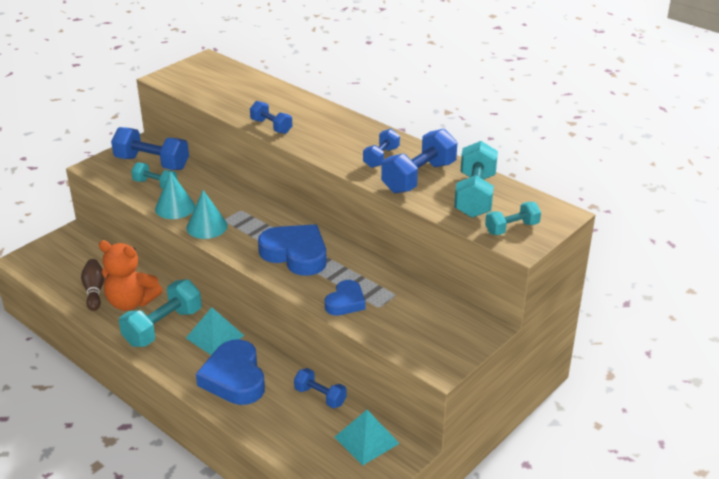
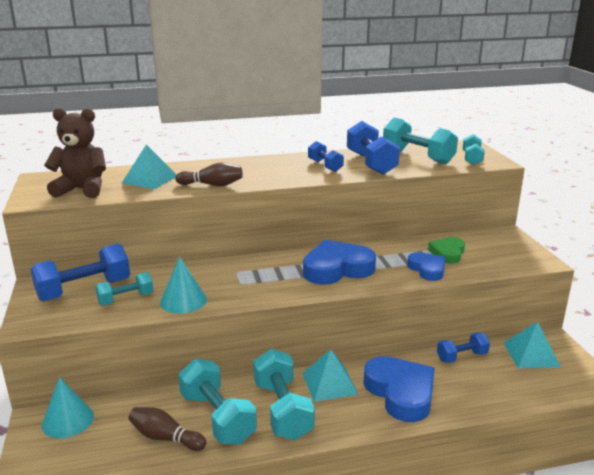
camera: 55 degrees left, 10 degrees down
(131, 302) = (217, 418): orange teddy bear -> turquoise dumbbell
(203, 84) = (82, 190): none -> brown teddy bear
(207, 226) = (239, 294): turquoise cone -> turquoise cone (68, 420)
(234, 378) = (400, 392): blue heart -> blue heart turned 135 degrees counterclockwise
(252, 98) = (150, 179): none -> turquoise pyramid
(271, 126) = (212, 185): blue dumbbell -> brown bowling pin
(393, 304) = (447, 253): none -> green heart

